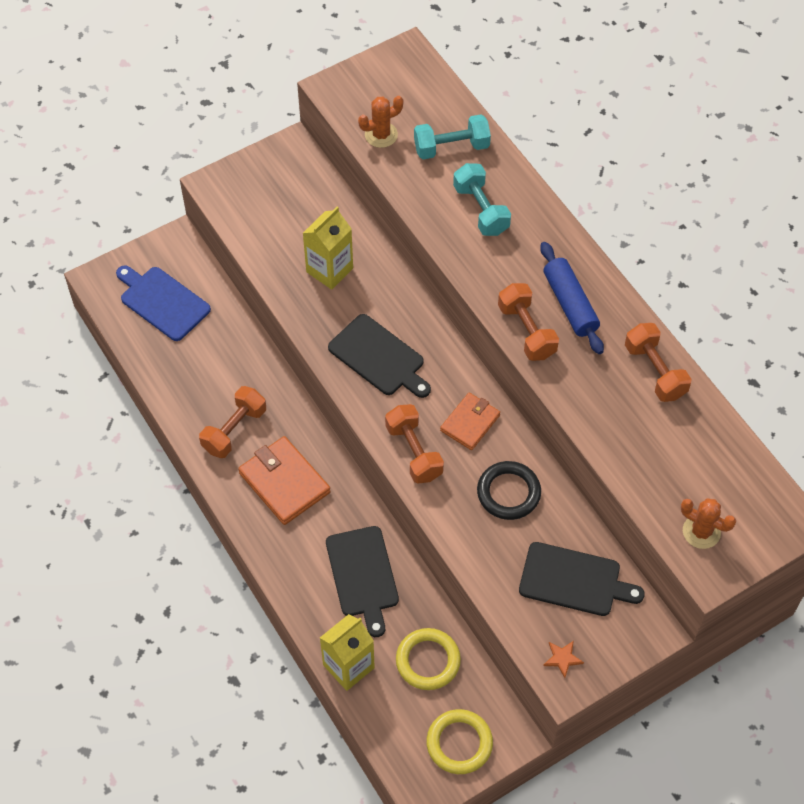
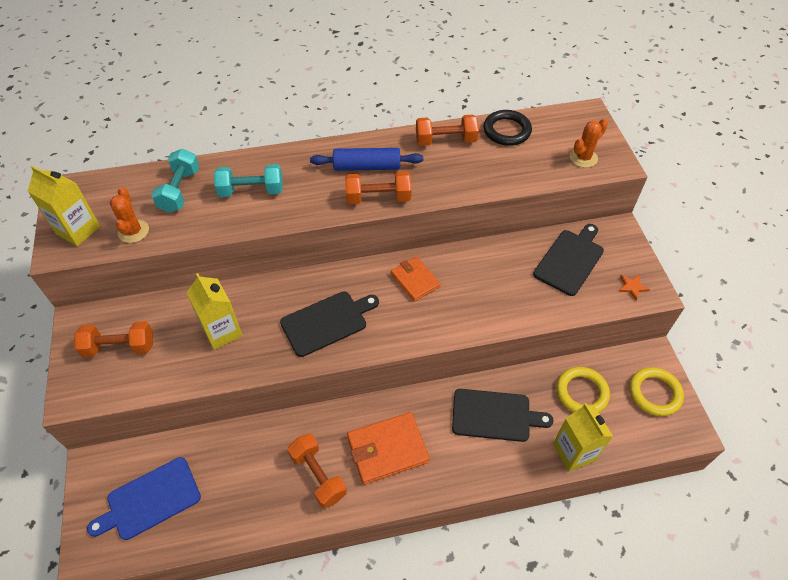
camera: 70 degrees left, 5 degrees down
(363, 90) = (78, 230): none -> yellow carton
(414, 452) = (426, 325): orange dumbbell -> orange dumbbell (120, 347)
(508, 493) = (485, 275): black ring -> black ring (506, 131)

